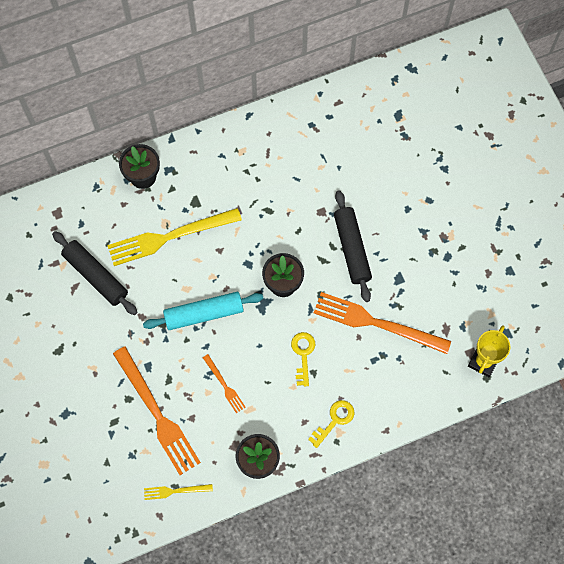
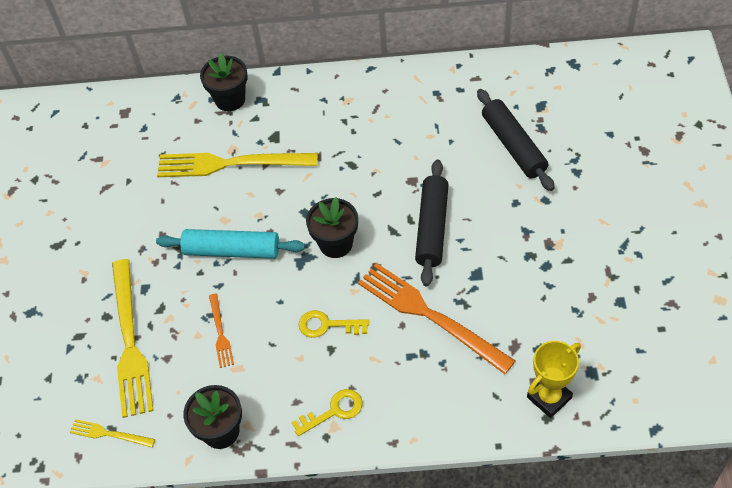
camera: 25 degrees right, 15 degrees down
(95, 276) = (133, 182): black rolling pin -> black rolling pin (513, 146)
(157, 414) = (130, 342): orange fork -> yellow fork
(303, 354) = (327, 325): yellow key -> yellow key turned 105 degrees counterclockwise

